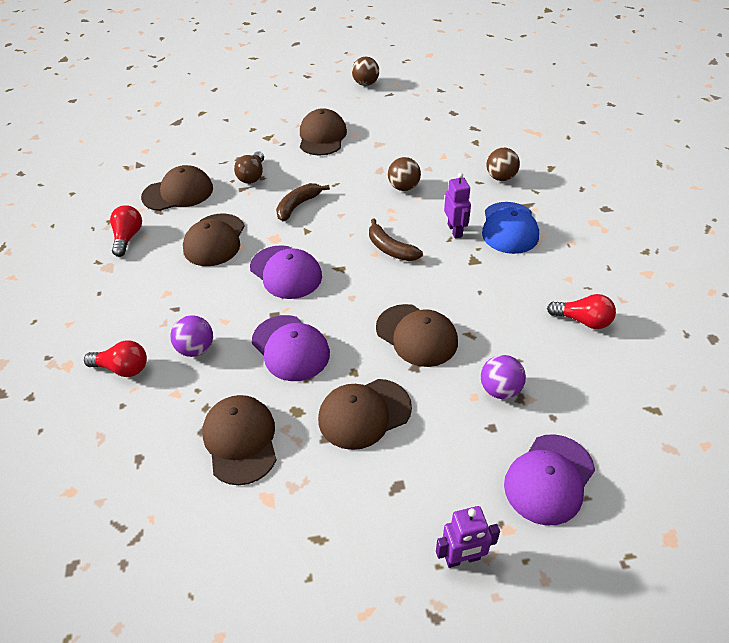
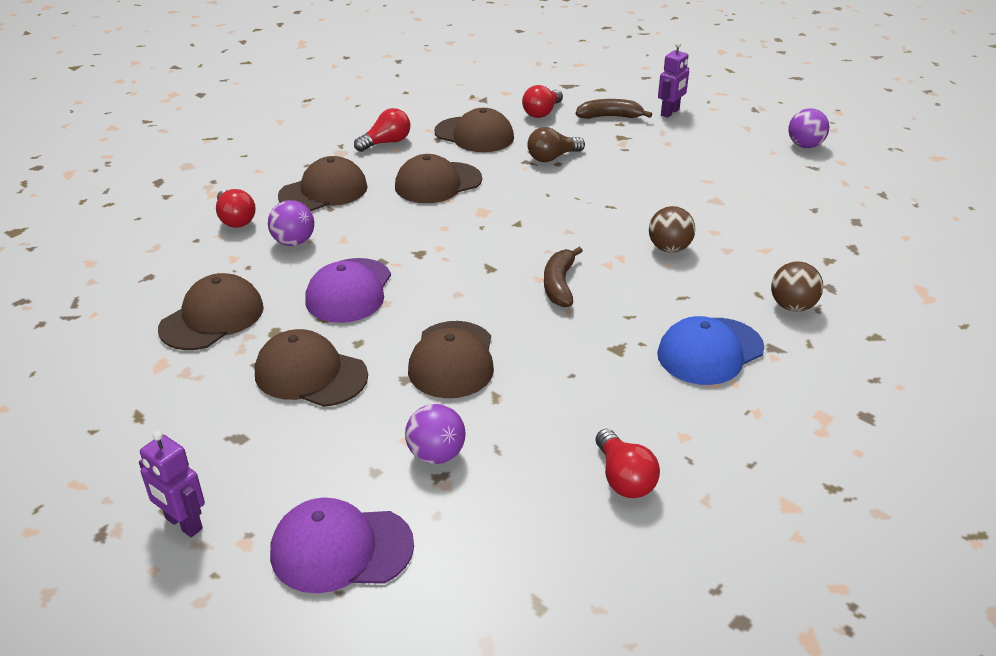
camera: 50 degrees right, 10 degrees down
(193, 150) = (542, 112): none -> red light bulb
(286, 272) = (444, 240): purple cap -> none
(298, 205) = (546, 201): brown banana -> brown banana (610, 117)
(322, 136) = (672, 164): brown cap -> brown cap (324, 191)
(365, 84) = (805, 146): brown ball -> purple ball
(455, 230) = (648, 314): purple robot -> purple robot (670, 112)

